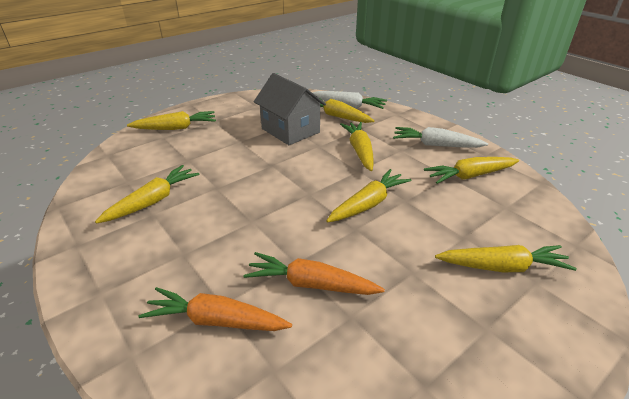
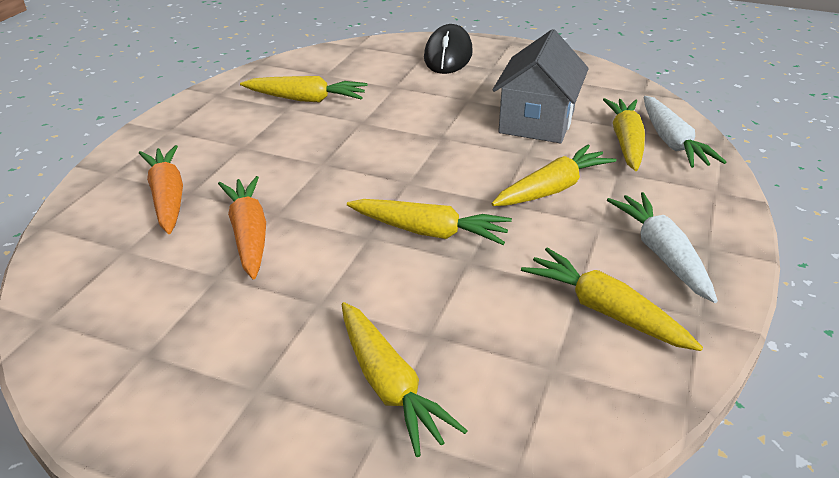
camera: 60 degrees right, 0 degrees up
(176, 128) = (448, 55): yellow carrot -> black mouse

